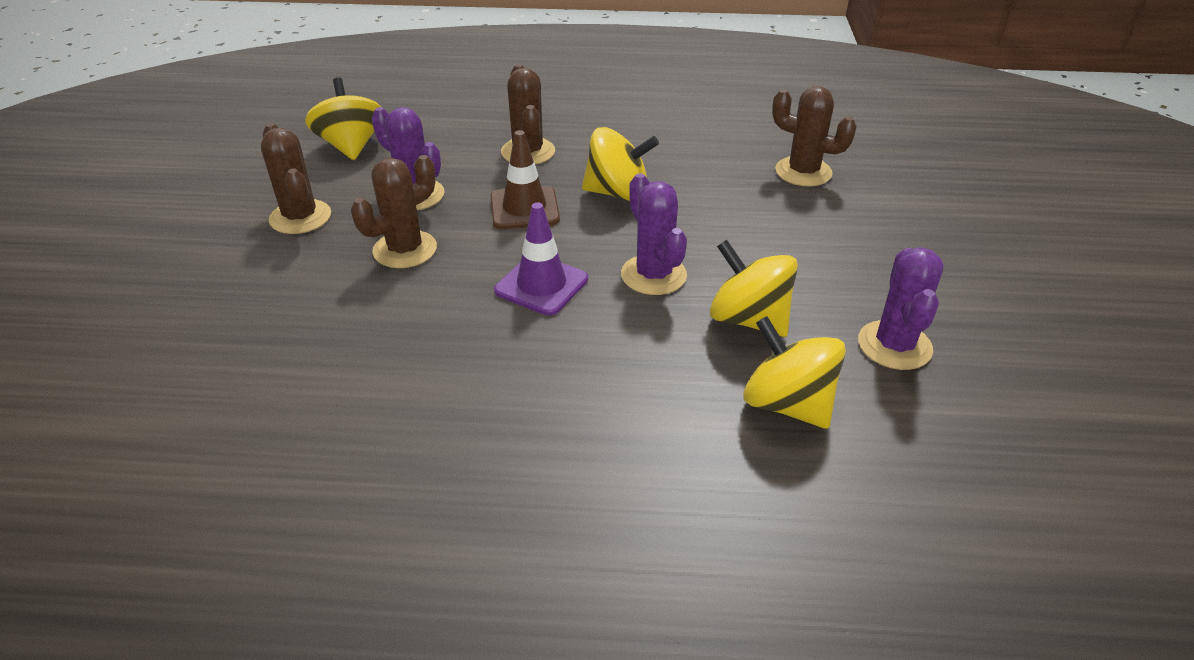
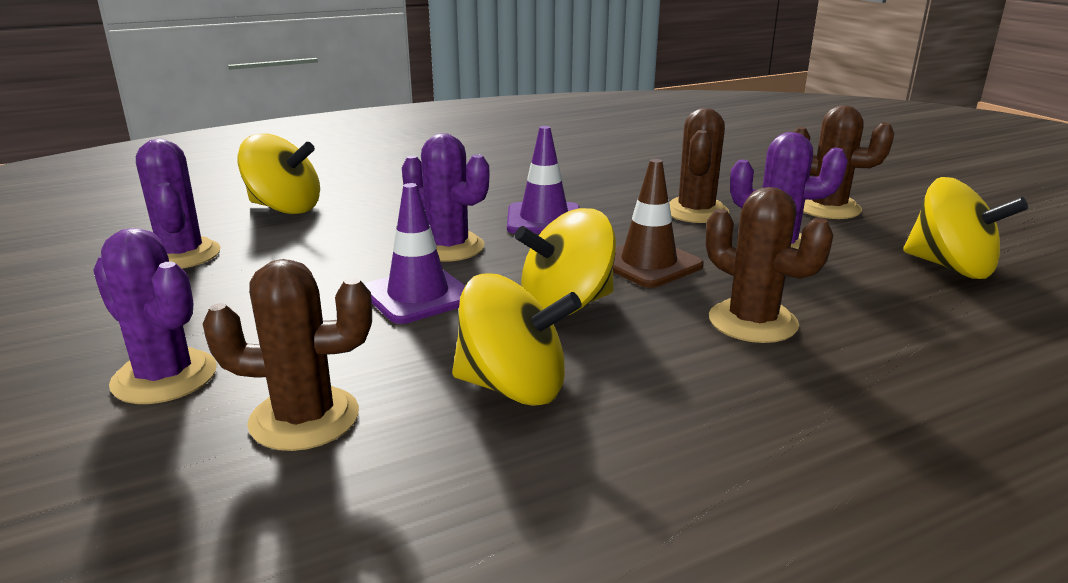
camera: 150 degrees right, 15 degrees down
(707, 231) = (418, 295): none -> purple traffic cone
(748, 319) = (334, 241): yellow spinning top -> yellow spinning top (513, 387)
(881, 217) = (164, 377): none -> purple cactus

